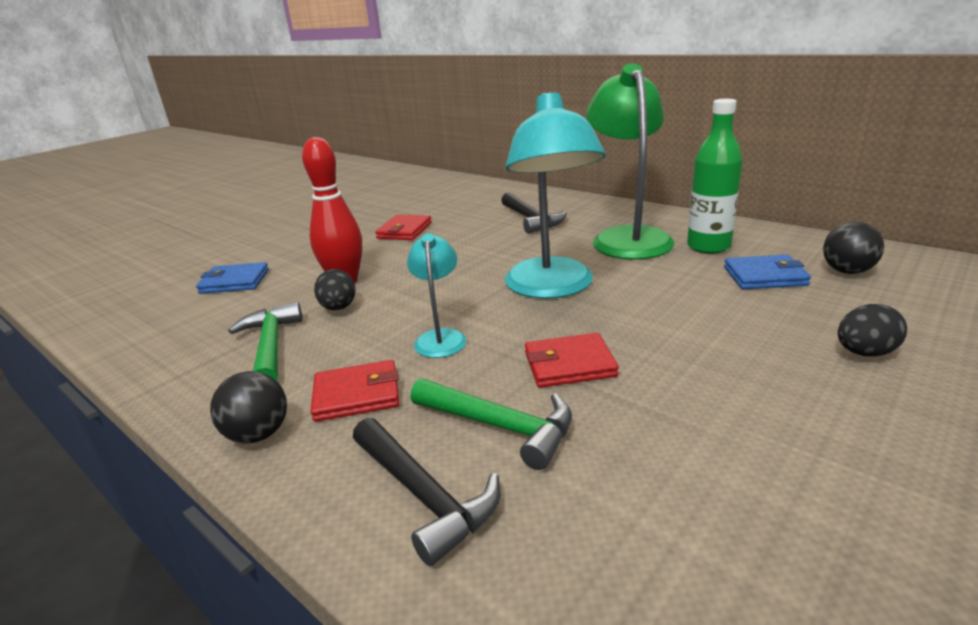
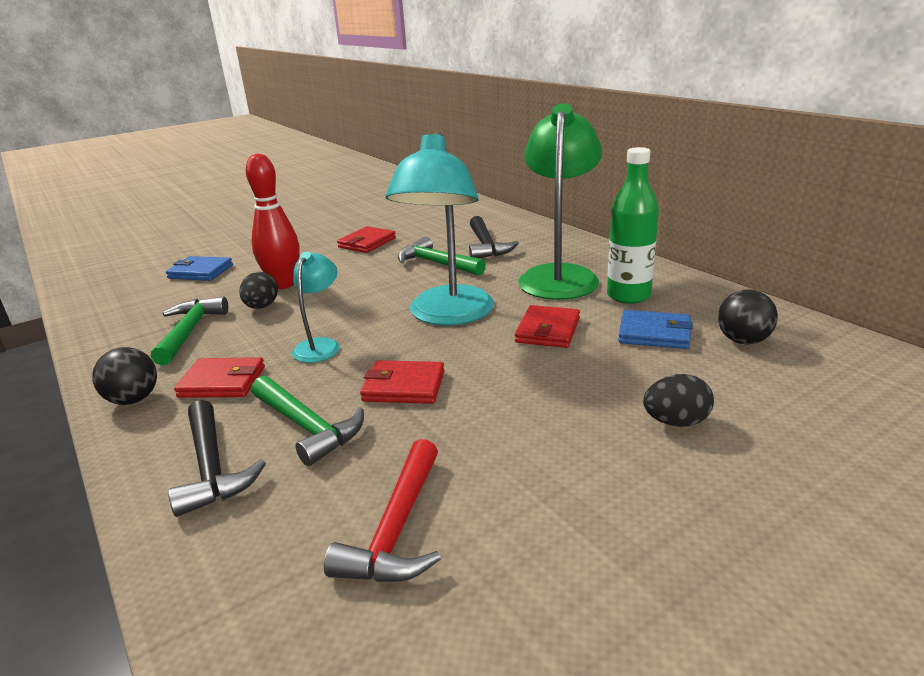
camera: 15 degrees right, 0 degrees up
(496, 241) = (437, 263): none -> green hammer
(664, 288) = (548, 330): none -> red wallet
(701, 519) = (397, 529): none -> red hammer

